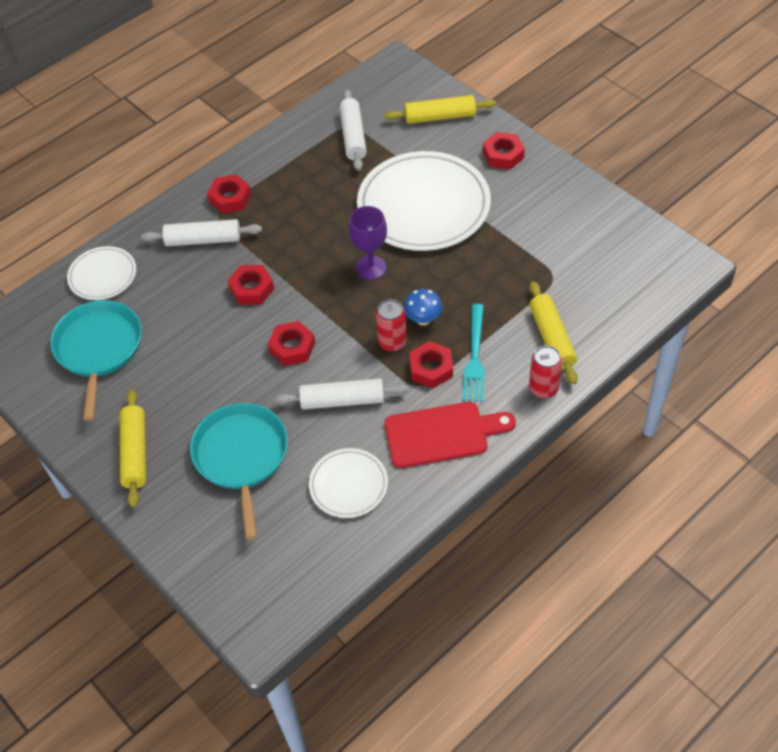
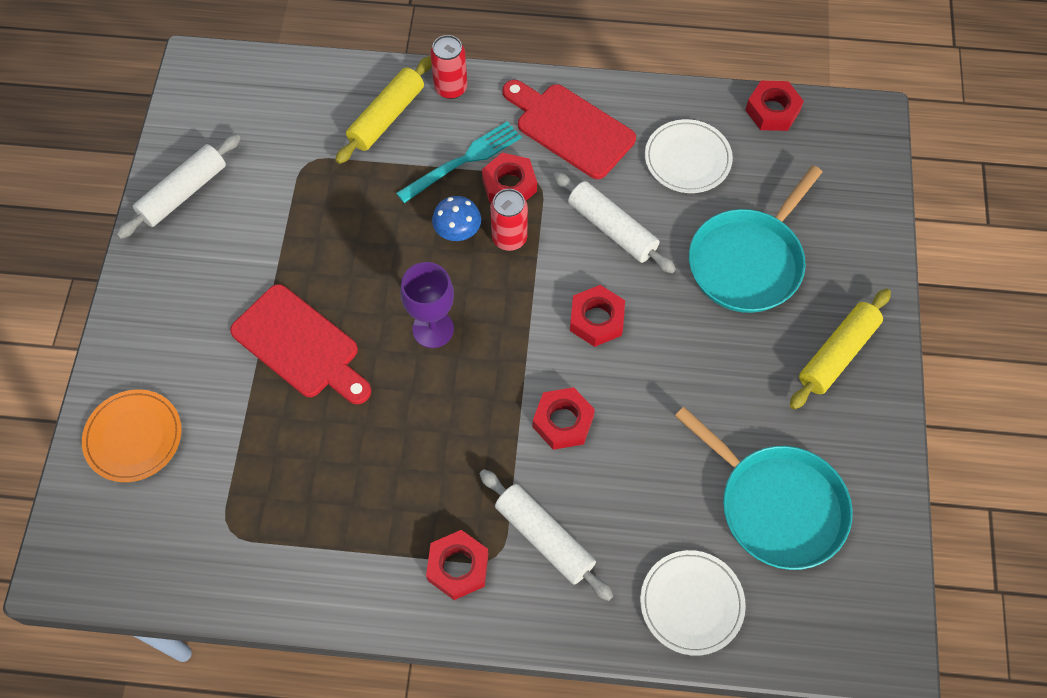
camera: 135 degrees left, 10 degrees up
(98, 349) = (776, 505): turquoise pan -> turquoise pan turned 90 degrees counterclockwise
(353, 136) = (242, 511): white rolling pin -> white rolling pin (183, 193)
(423, 205) = (300, 345): white plate -> red cutting board
(440, 117) = (133, 437): yellow rolling pin -> orange plate
(503, 155) = (155, 322): red nut -> red nut (772, 110)

